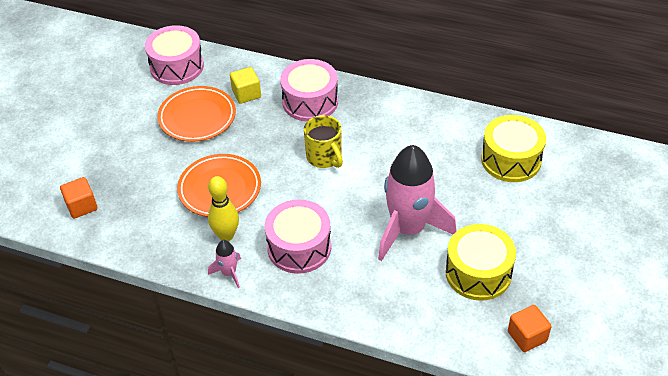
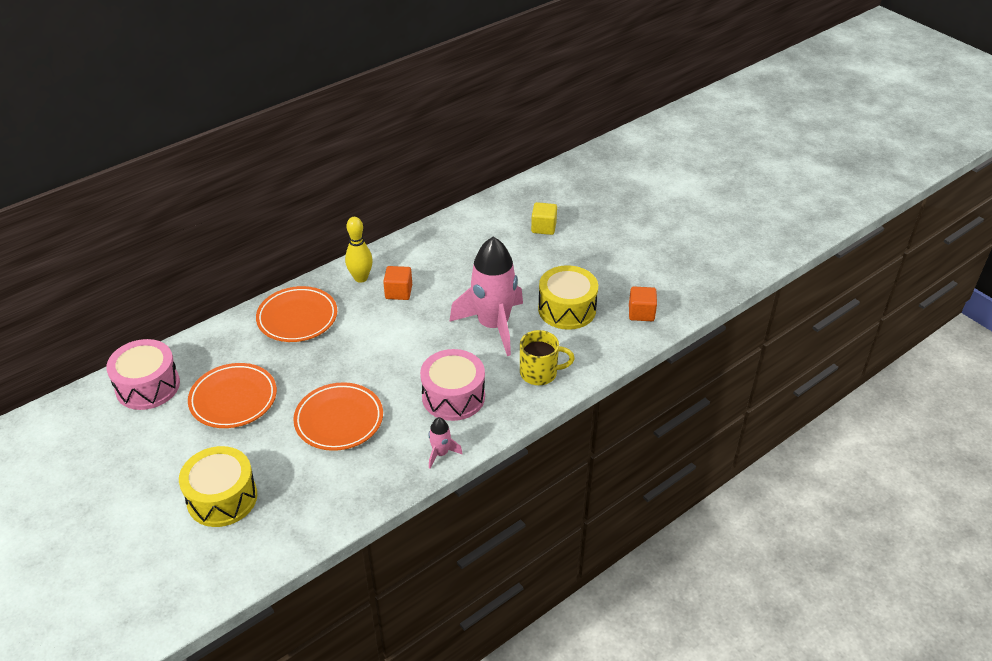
camera: 60 degrees left, 5 degrees down
(81, 206) = (259, 531): orange cube -> orange cube (398, 292)
(226, 235) = (397, 438): yellow bowling pin -> yellow bowling pin (361, 278)
(246, 94) = (241, 353): yellow cube -> yellow cube (543, 227)
(310, 101) = (297, 318): pink drum -> orange plate
(324, 157) = (371, 338): yellow mug -> yellow mug (540, 373)
(511, 160) = (477, 240): yellow drum -> yellow drum (222, 498)

